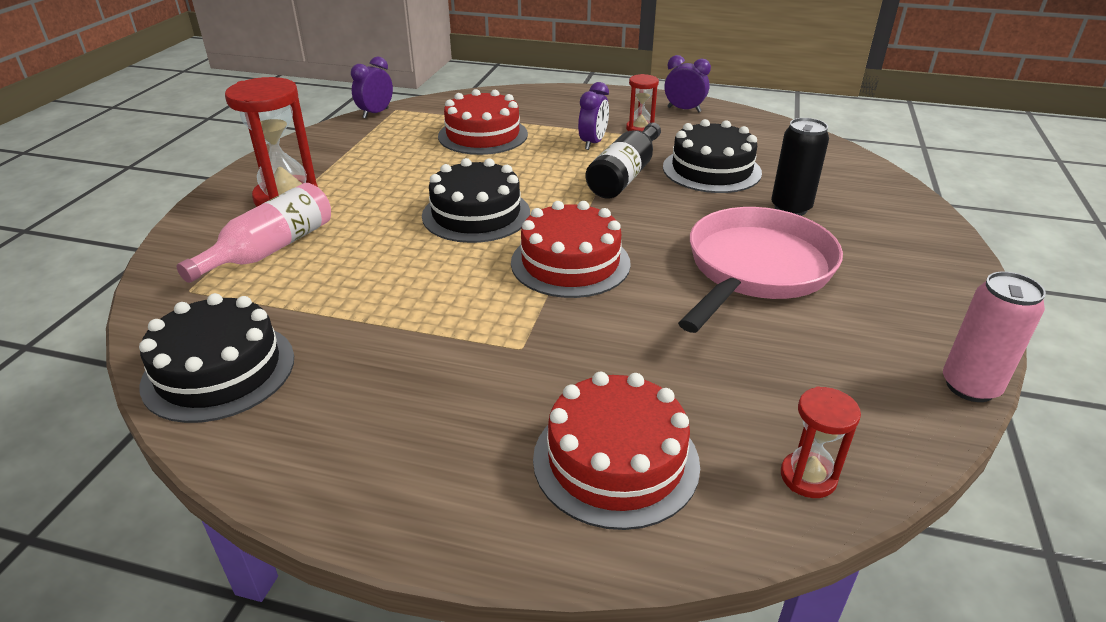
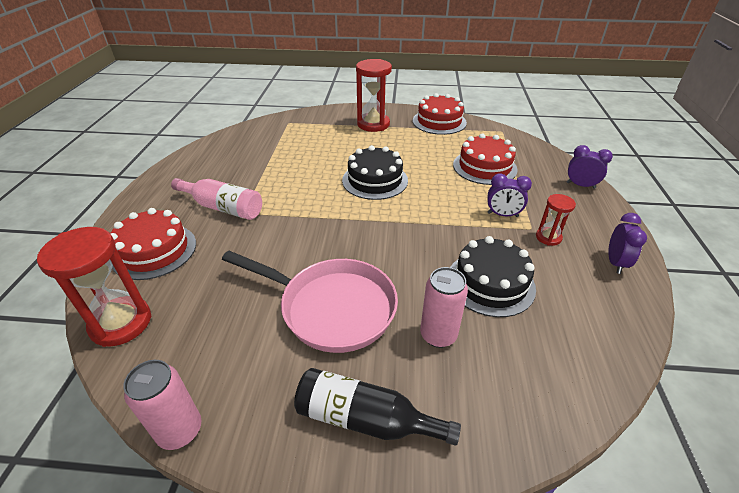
camera: 80 degrees right, 5 degrees up
(219, 370) = (233, 142): black cake -> none
(271, 249) = (324, 131): pink bottle -> pink bottle (223, 207)
(375, 113) = (491, 126): purple clock -> purple clock (580, 185)
(570, 263) = (326, 220): red cake -> red cake (439, 121)
(624, 175) = (455, 234): black bottle -> black bottle (365, 419)
(790, 208) = (438, 335): black can -> pink can
(808, 477) = (121, 323): red hourglass -> red hourglass, size x1.87

